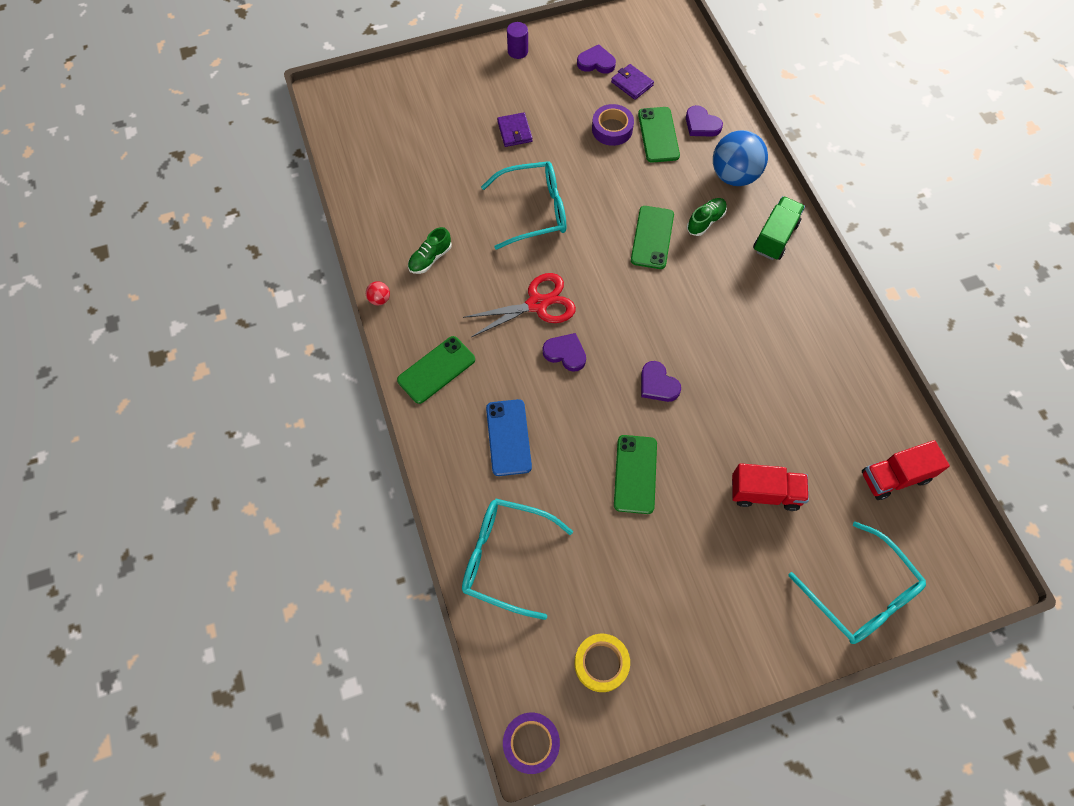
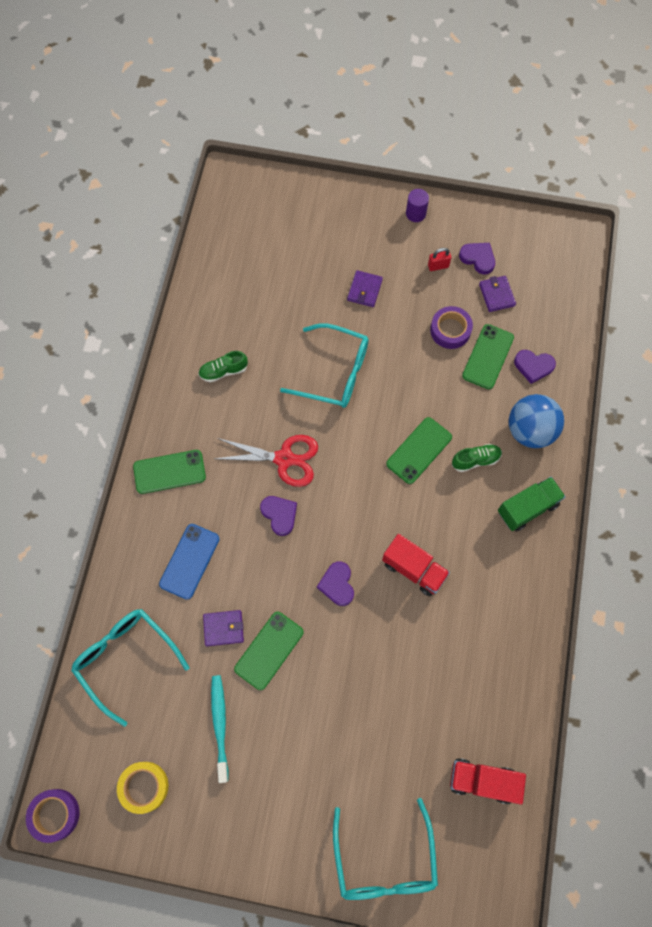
camera: 30 degrees right, 5 degrees up
(379, 299) = (162, 386): red ball -> none
(566, 83) = (438, 266): none -> red padlock
(580, 478) = (223, 628): none -> purple wallet
(635, 565) = (220, 725): none -> turquoise toothbrush
(701, 124) = (533, 366): purple heart -> purple heart turned 60 degrees counterclockwise
(765, 493) = (363, 728): red truck -> red truck (414, 569)

